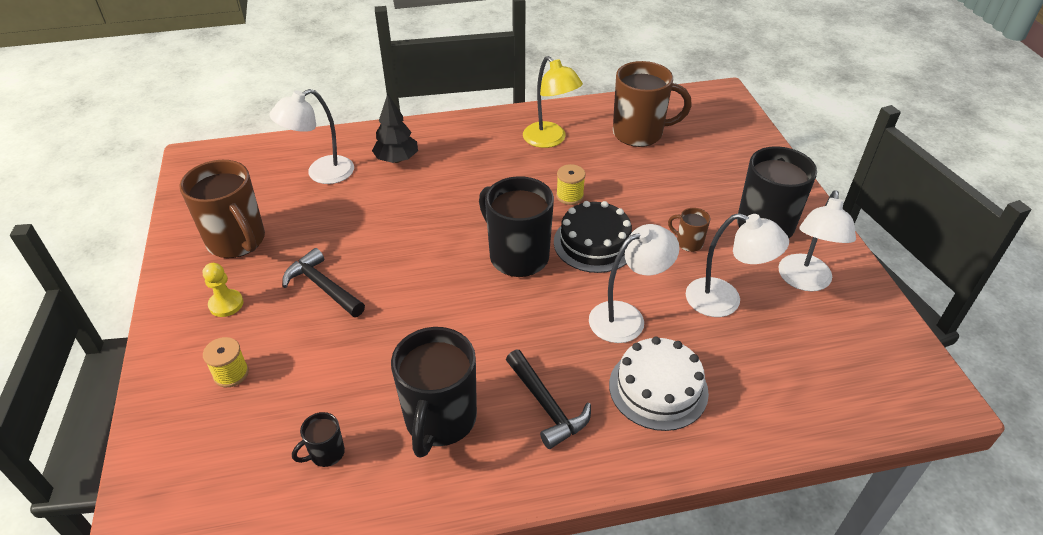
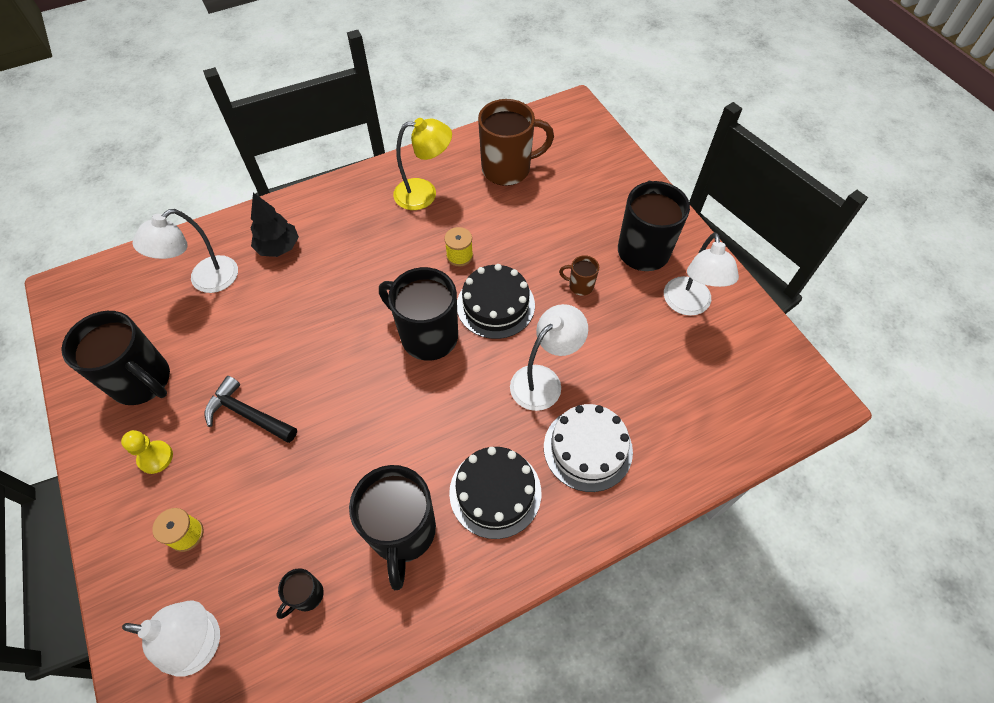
camera: 15 degrees left, 15 degrees up
(237, 241) = (143, 381): brown mug -> black mug
(547, 406) = (495, 492): black hammer -> black cake
(550, 140) = (424, 193): yellow lamp -> yellow lamp turned 45 degrees counterclockwise
(724, 301) = (625, 342): white lamp -> white lamp (202, 643)

